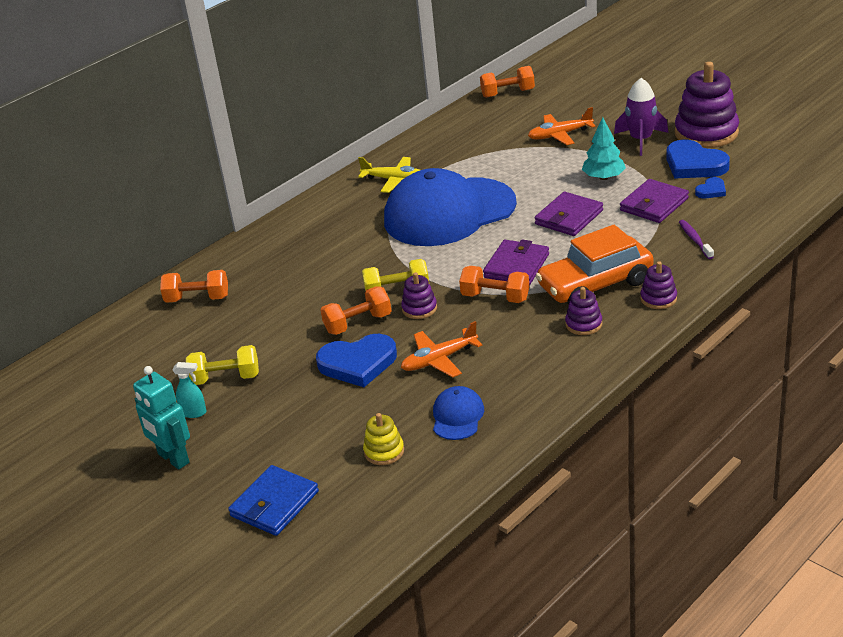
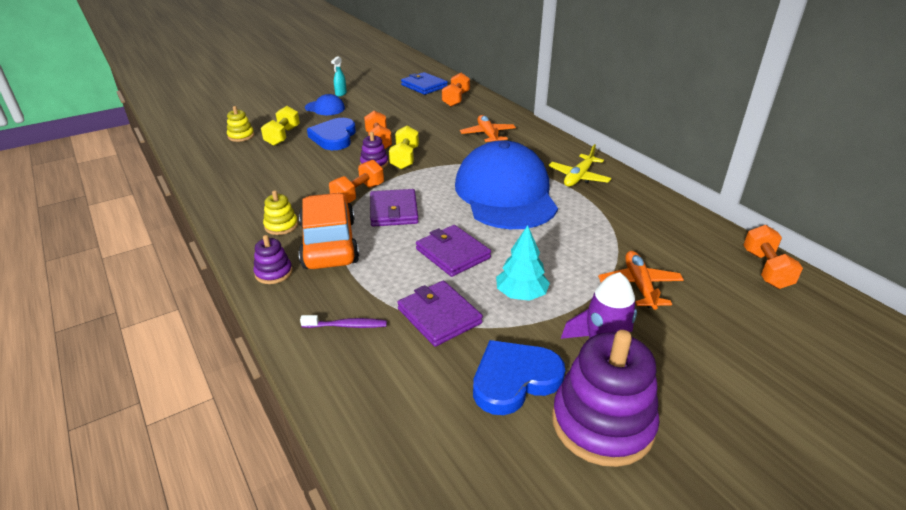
camera: 100 degrees right, 0 degrees up
(173, 459) = (308, 88): turquoise robot -> none
(225, 378) = (363, 102): yellow dumbbell -> yellow dumbbell (282, 136)
(274, 504) = (240, 107): blue wallet -> blue wallet (424, 86)
(439, 360) = (306, 162): orange plane -> orange plane (487, 135)
(457, 416) = (241, 161): blue cap -> blue cap (325, 108)
(516, 266) = (394, 211): purple wallet -> purple wallet turned 45 degrees clockwise
(583, 324) = (281, 226): purple stacking toy -> yellow stacking toy
(711, 190) = (440, 374): blue heart -> none

